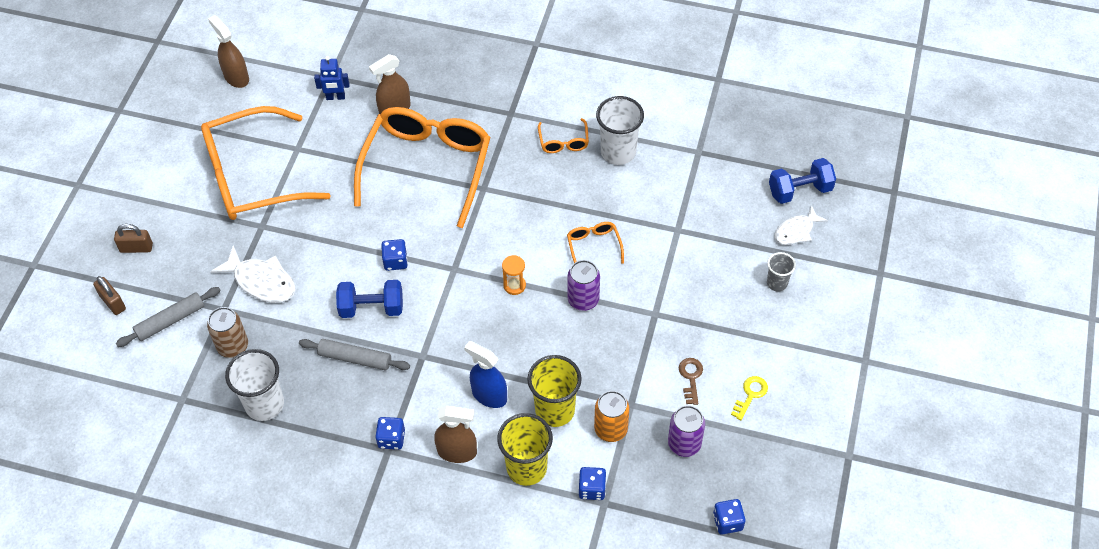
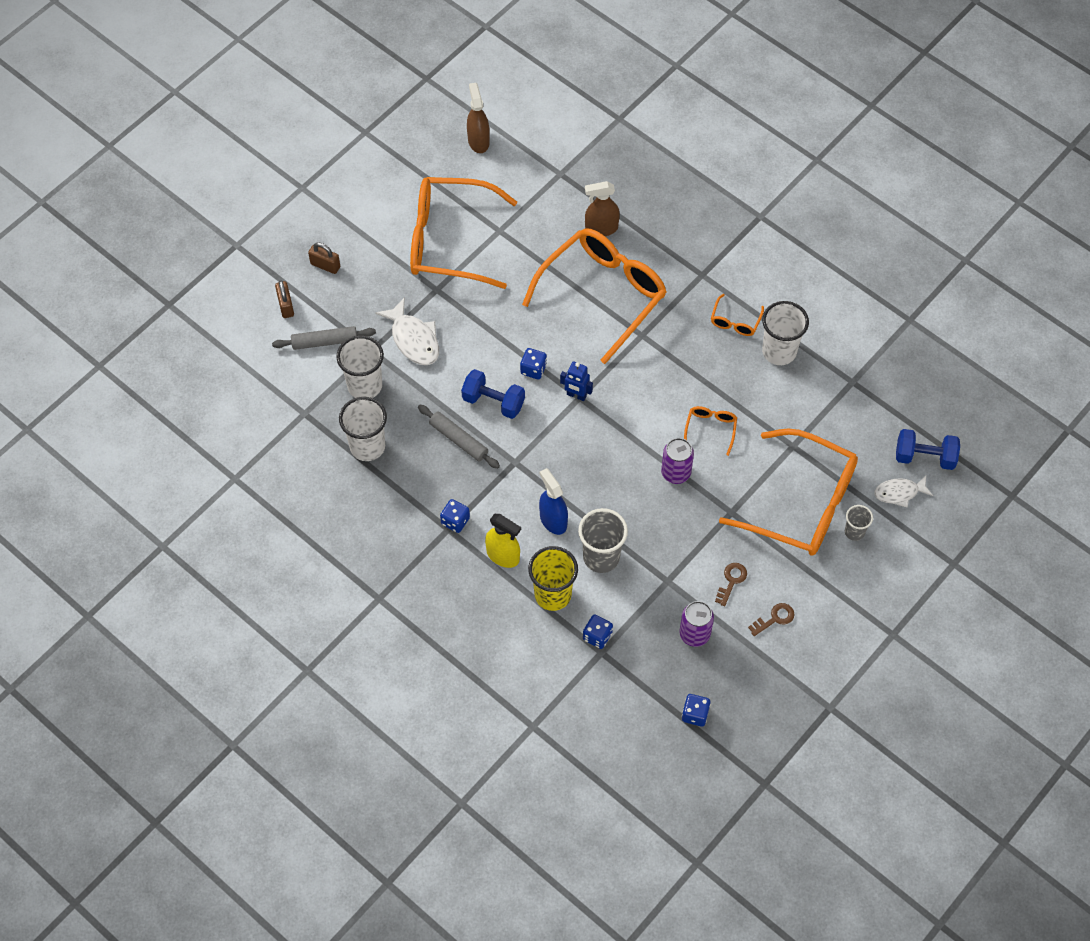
camera: 25 degrees right, 5 degrees up
(233, 346) = (365, 386): brown can -> white cup
(335, 97) = (555, 195): blue robot -> blue robot (576, 395)
(457, 452) = (503, 556): brown spray bottle -> yellow spray bottle
(514, 285) = (623, 434): orange hourglass -> none
(555, 410) = (601, 557): yellow cup -> grey cup
(611, 429) = (639, 594): orange can -> none
(716, 278) = (802, 504): none -> orange glasses
(750, 395) = (775, 618): yellow key -> brown key

